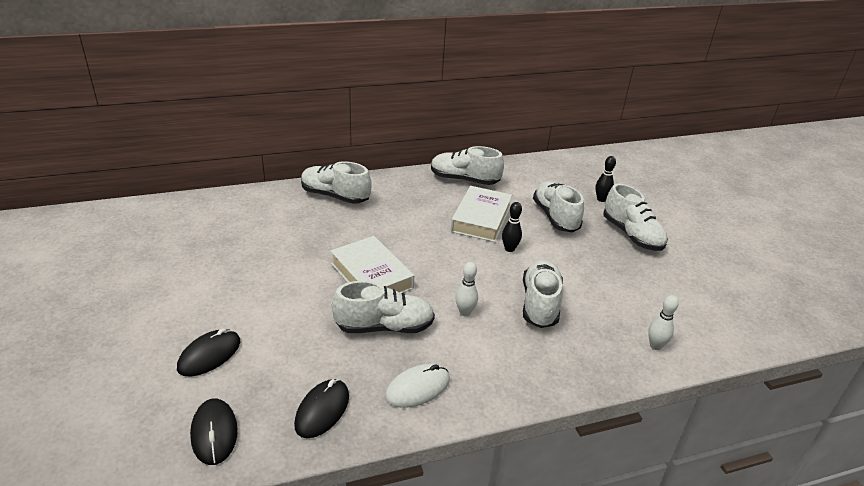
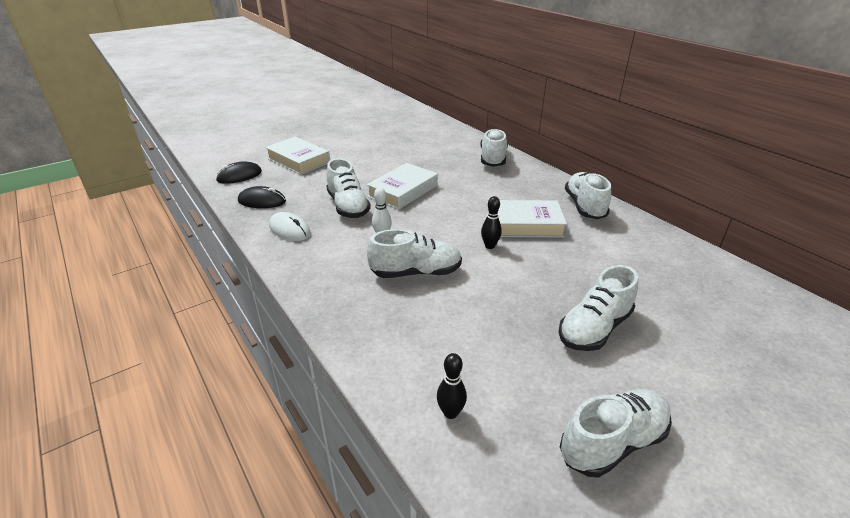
camera: 75 degrees right, 0 degrees up
(209, 355) = (298, 160): black mouse -> white book
(555, 217) = (574, 267): white shoe -> white shoe (612, 443)
(601, 199) = (652, 298): black bowling pin -> black bowling pin (450, 413)
(655, 346) = (390, 355): white bowling pin -> none

